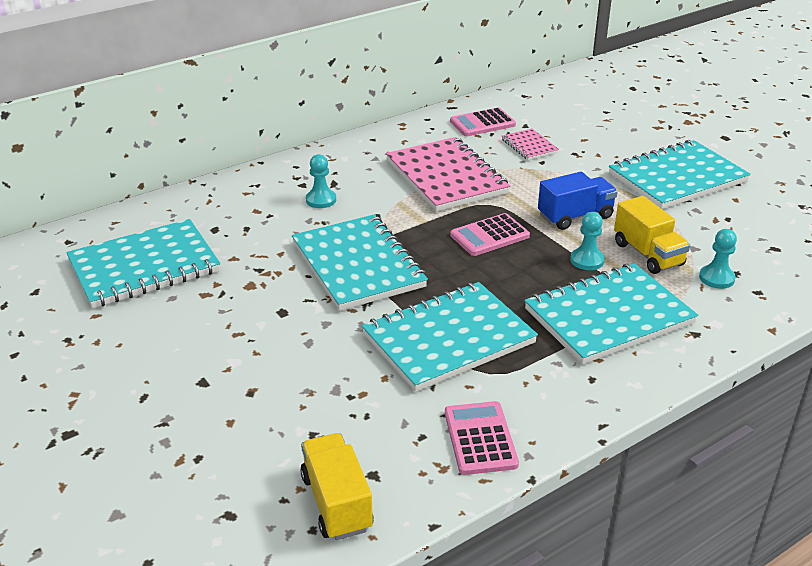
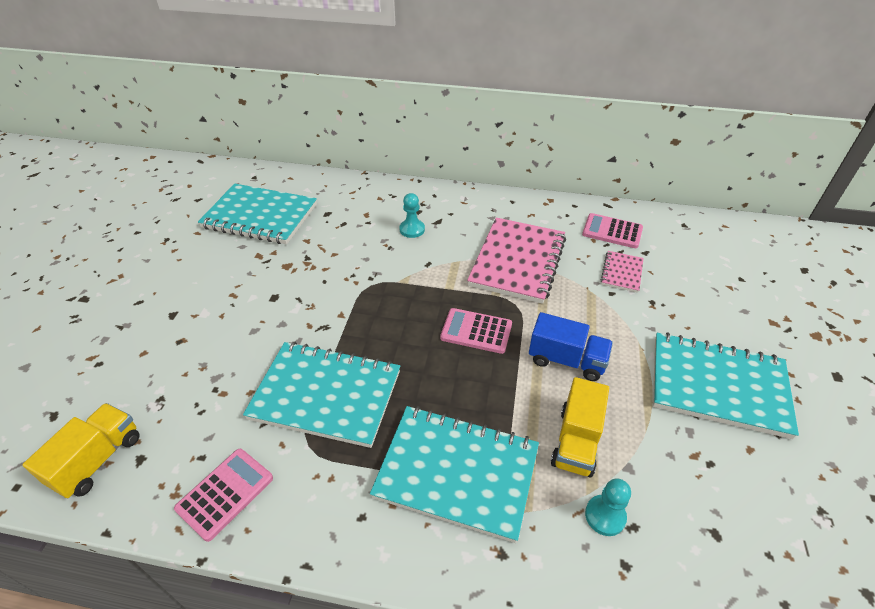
camera: 45 degrees right, 10 degrees up
(358, 265) = (361, 294): turquoise notebook -> none
(587, 260) = (516, 407): turquoise pawn -> none

